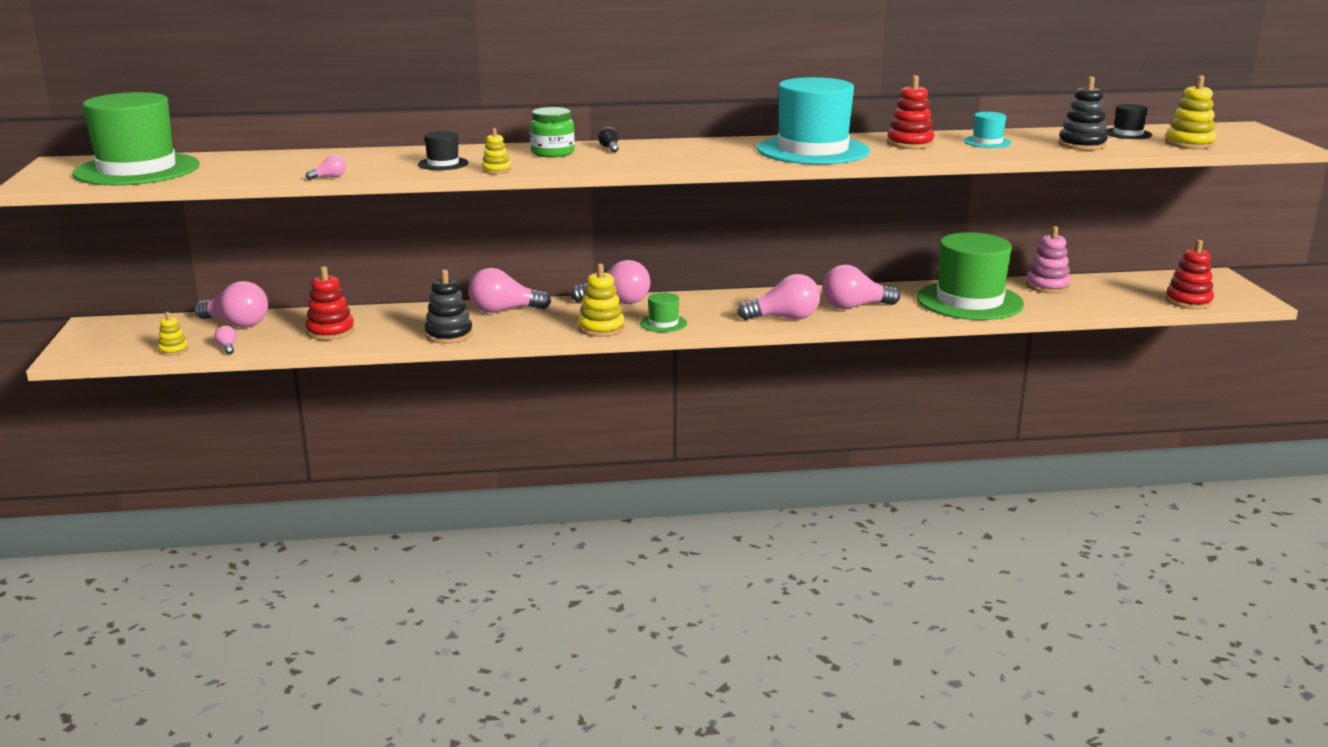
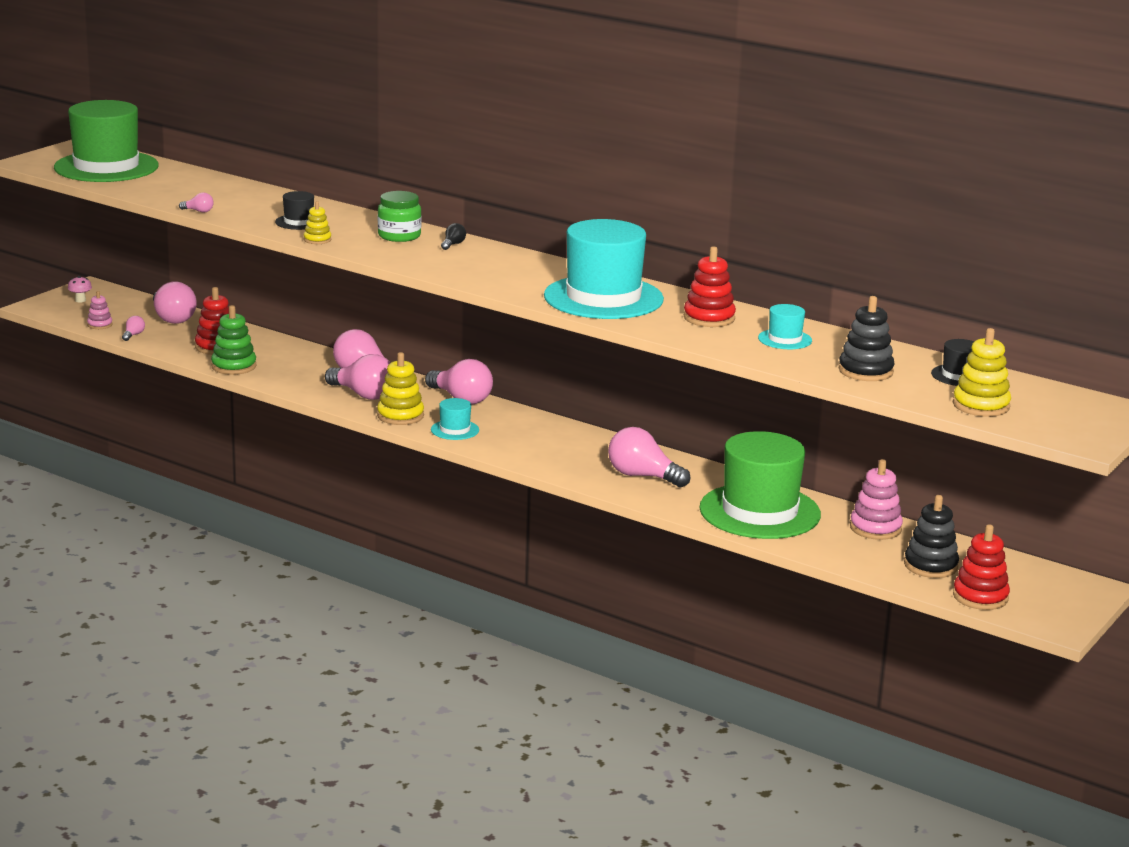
camera: 40 degrees right, 0 degrees up
(107, 338) = (80, 300): none -> pink mushroom
(173, 350) = (100, 325): yellow stacking toy -> pink stacking toy
(380, 340) = (234, 366): none -> green stacking toy
(449, 335) = (286, 379): black stacking toy -> black stacking toy (930, 566)
(663, 323) = (455, 430): green hat -> turquoise hat
(784, 318) = (559, 463): pink light bulb -> pink light bulb (363, 394)

